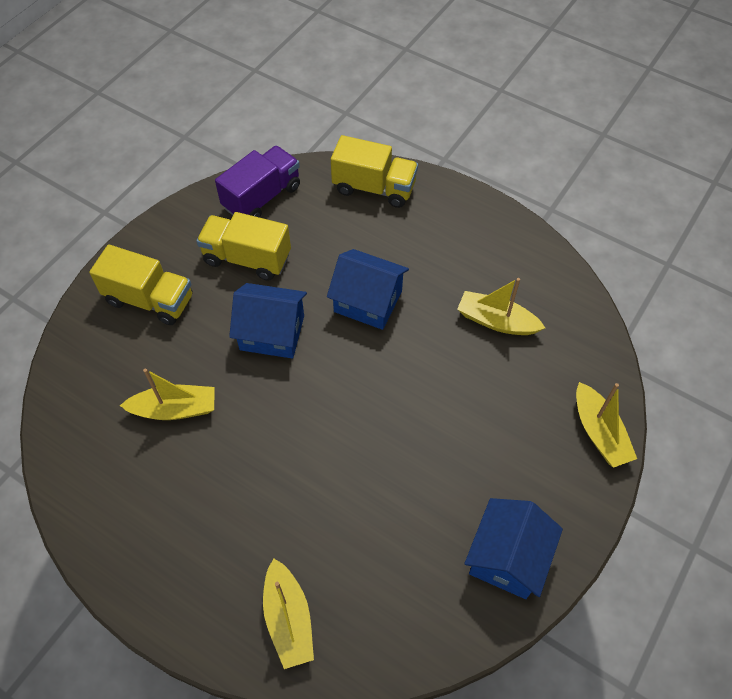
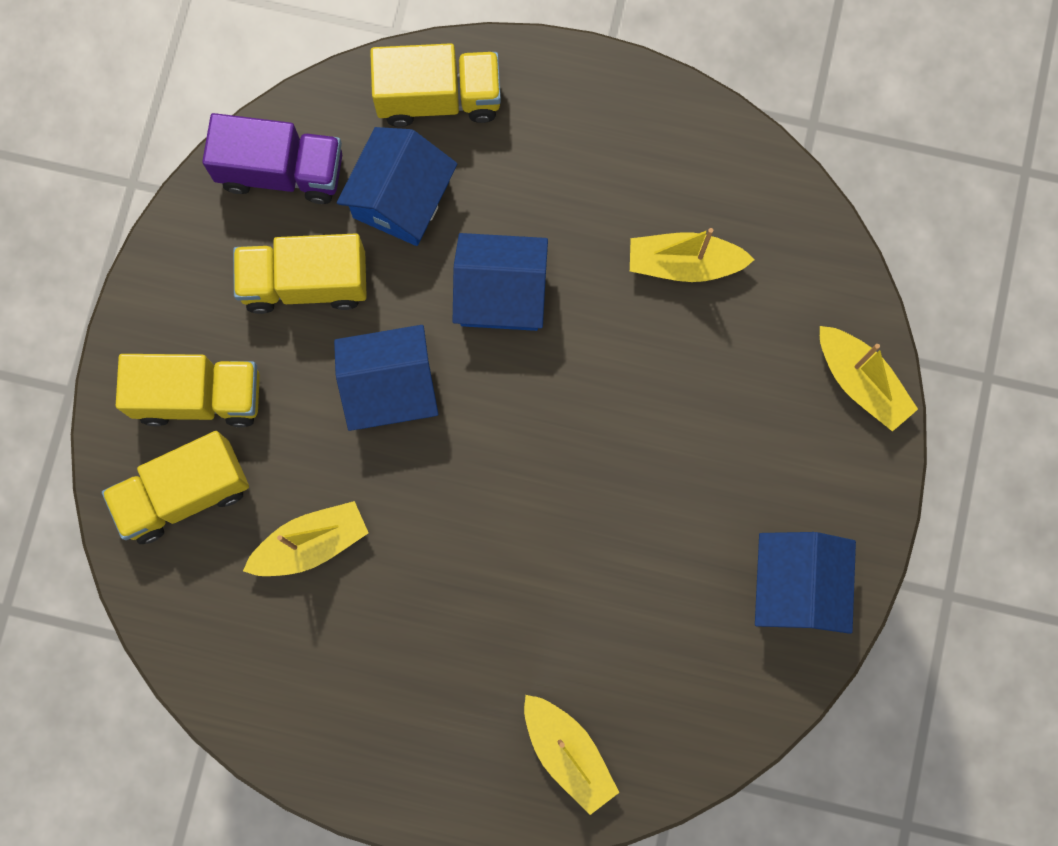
camera: 20 degrees left, 20 degrees up
(110, 352) = (184, 493): none -> yellow truck
(262, 197) = (281, 171): purple truck -> purple truck turned 75 degrees clockwise
(327, 232) = (401, 199): none -> blue house

